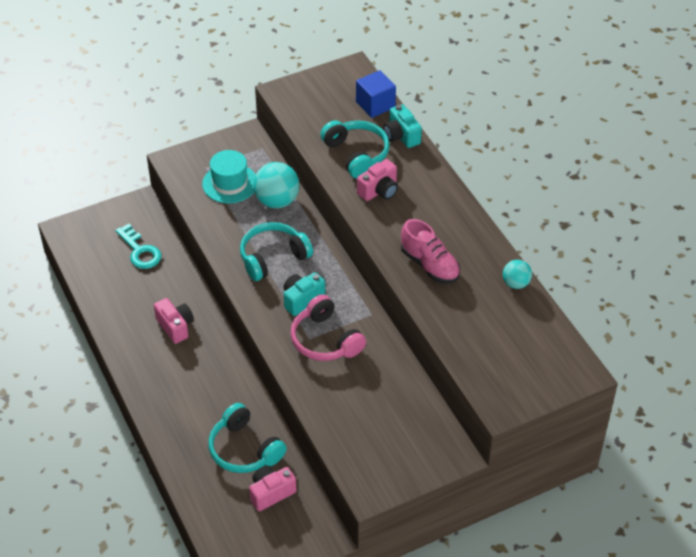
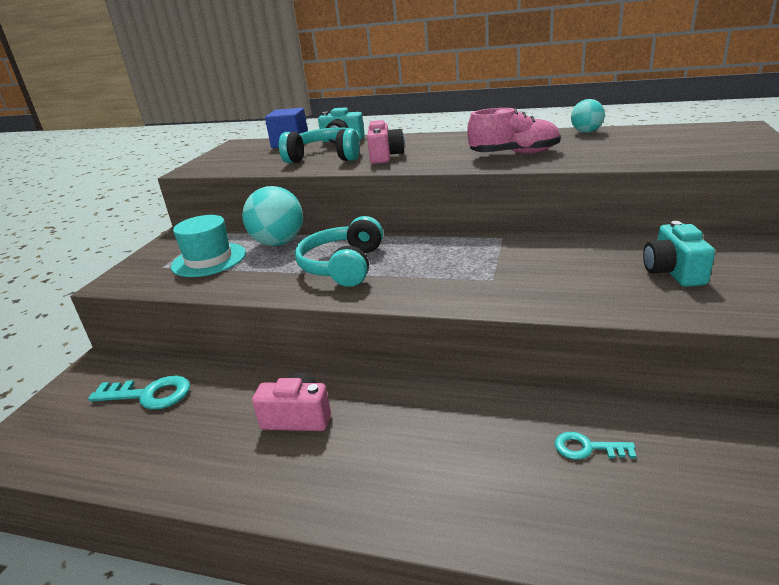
camera: 45 degrees left, 20 degrees down
(244, 449) = (587, 448): turquoise headphones -> turquoise key
(271, 493) = (701, 458): pink camera -> none
(302, 299) = (428, 267): turquoise camera -> turquoise camera (673, 272)
(325, 340) = (507, 271): pink headphones -> none

